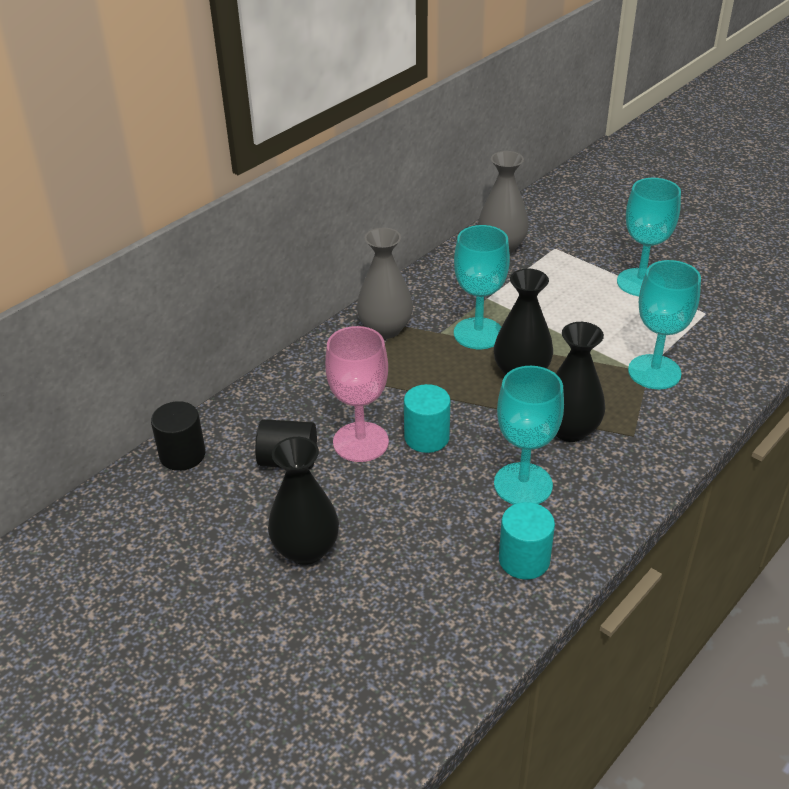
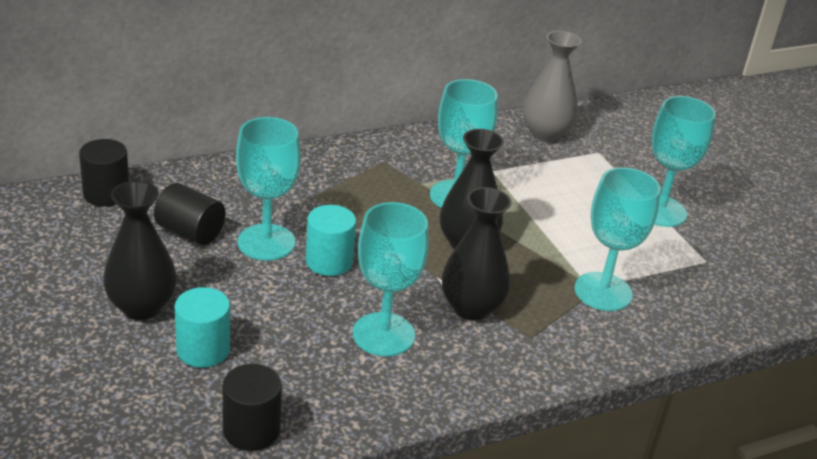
camera: 20 degrees right, 5 degrees down
(360, 442) = (266, 242): pink goblet -> turquoise goblet
(385, 329) = (371, 162): grey vase -> none
(490, 620) = (251, 430): none -> black cylinder
(524, 560) = (327, 395): turquoise cylinder -> turquoise cylinder (203, 350)

